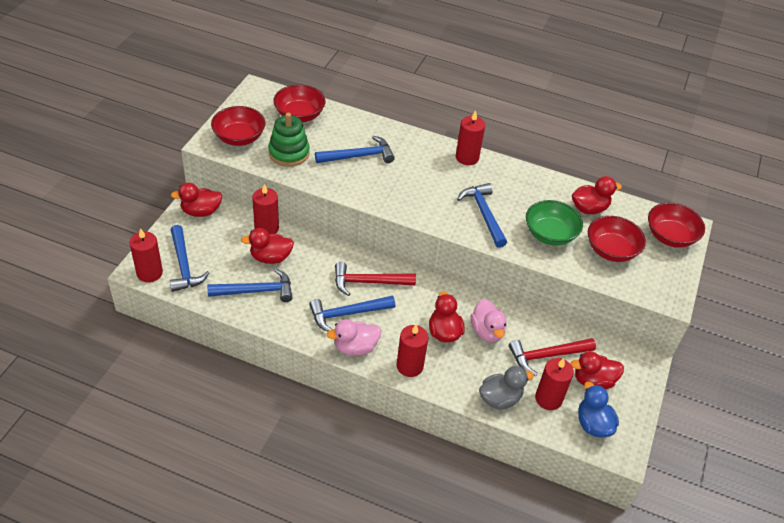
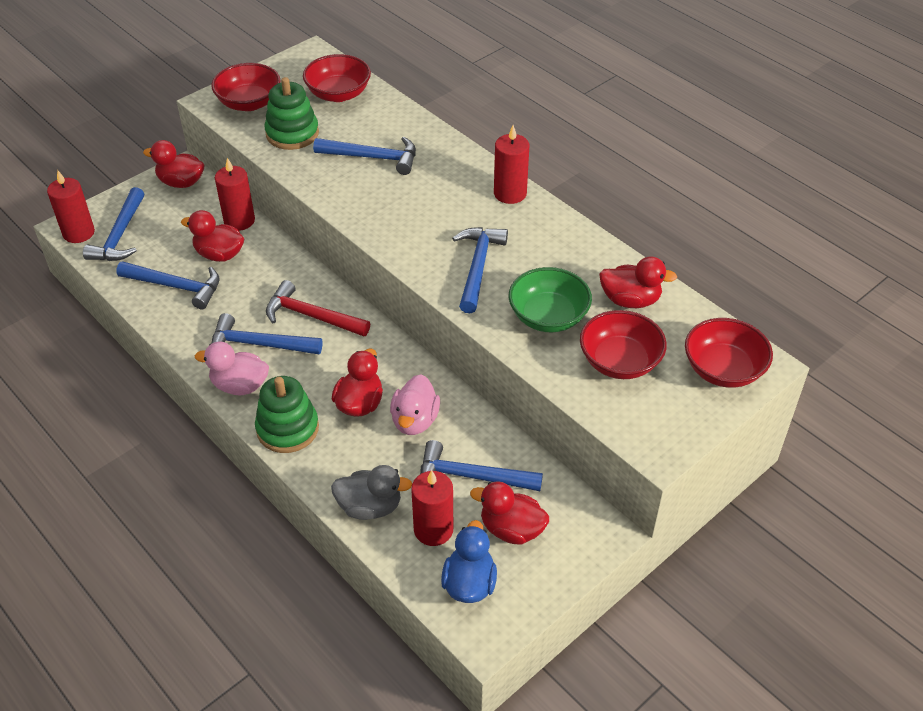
camera: 30 degrees right, 0 degrees up
(409, 366) = (287, 429): red candle -> green stacking toy
(547, 356) = (471, 477): red hammer -> blue hammer

